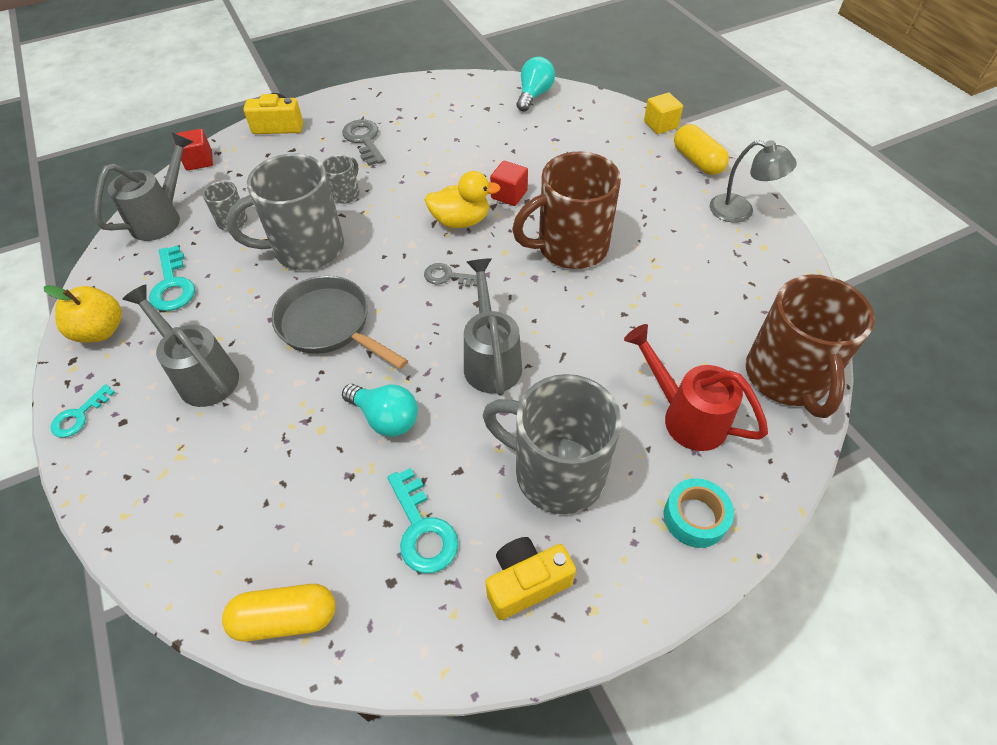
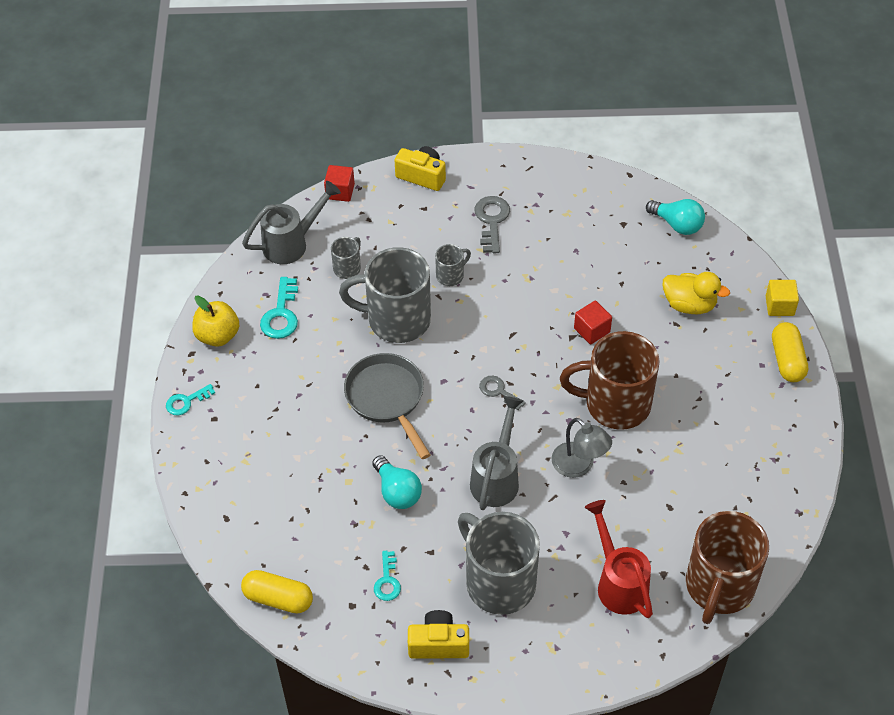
camera: 25 degrees right, 0 degrees up
(202, 374) = (279, 403): grey watering can -> none
(422, 529) = (387, 580): turquoise key -> turquoise key, size x0.65
(461, 221) = (536, 341): yellow duck -> yellow duck (689, 304)
(534, 95) = (677, 224): turquoise light bulb -> turquoise light bulb turned 75 degrees clockwise
(695, 517) = (577, 653): turquoise tape -> none
(740, 211) = (790, 427): grey lamp -> grey lamp (579, 466)

